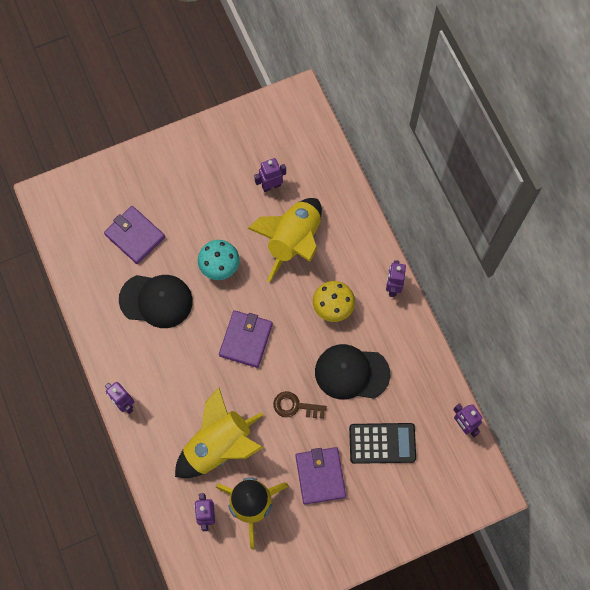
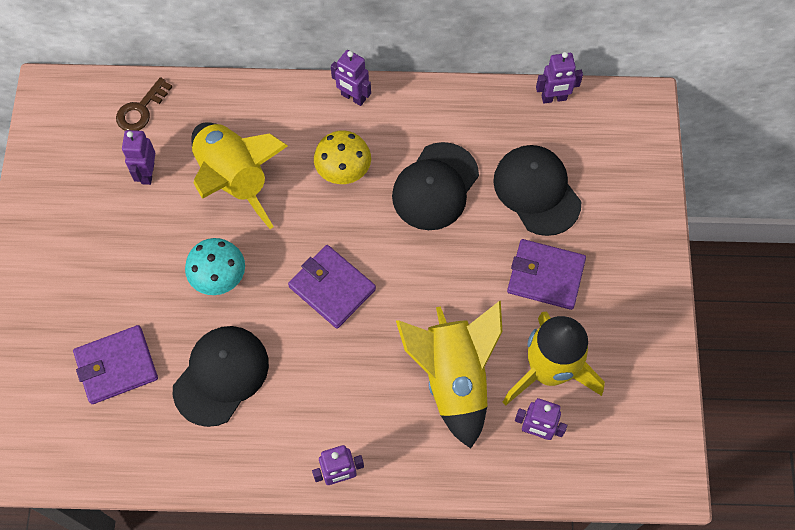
camera: 65 degrees left, 5 degrees down
(295, 406) = (446, 267): brown key -> brown key (141, 110)
(382, 443) = (537, 191): black calculator -> black cap

